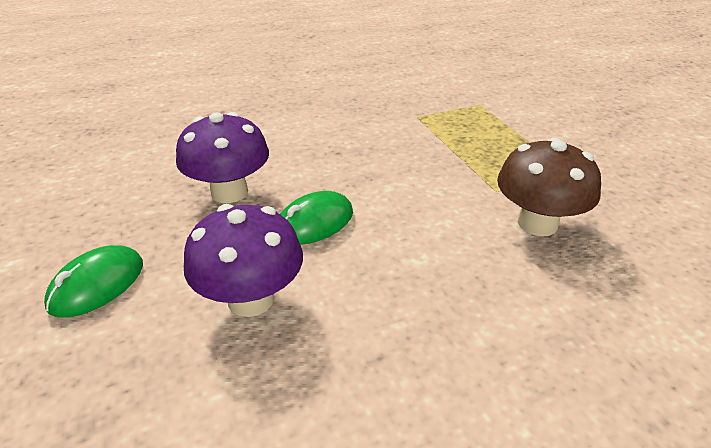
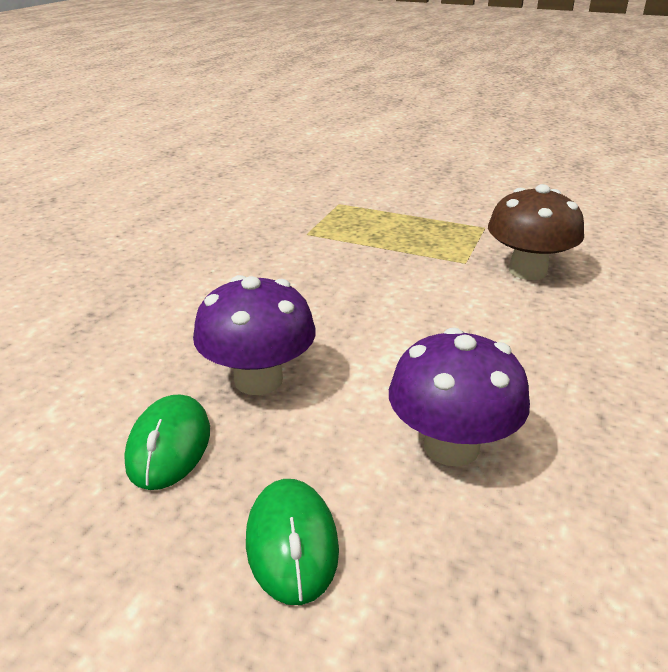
camera: 45 degrees left, 5 degrees down
(314, 223) = (385, 358): green mouse -> green mouse (169, 446)

